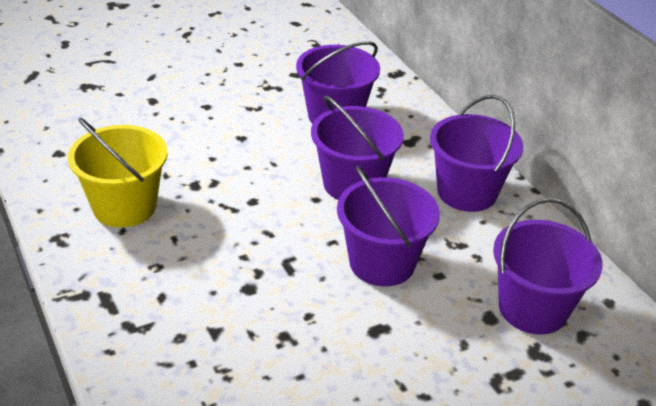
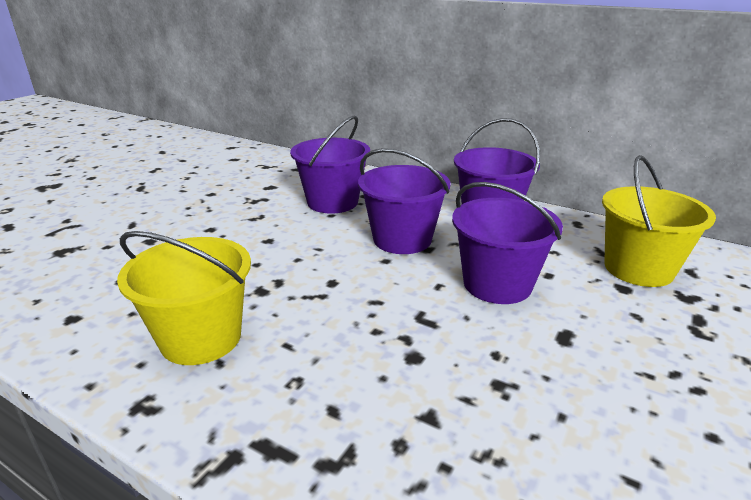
camera: 30 degrees left, 10 degrees down
(533, 308) = (638, 269): purple bucket -> yellow bucket

